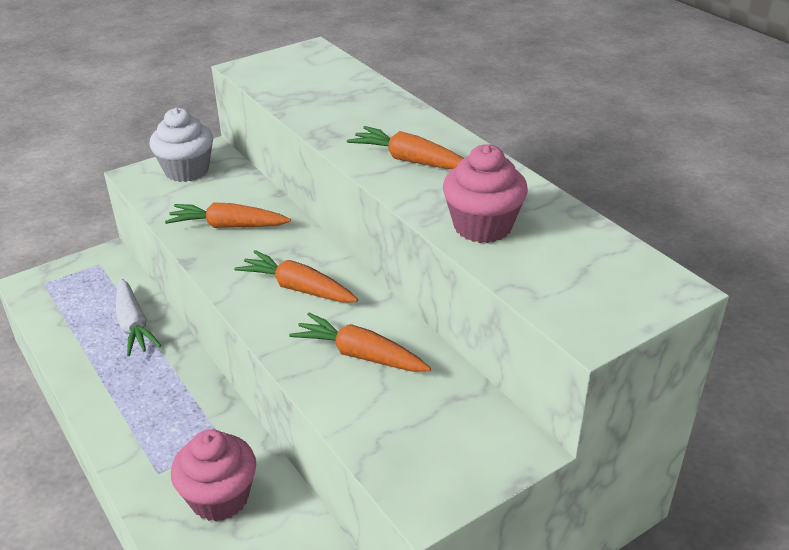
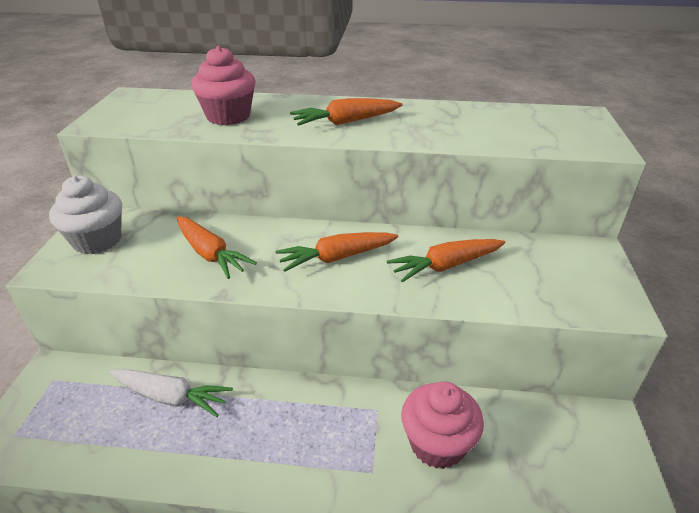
camera: 50 degrees left, 0 degrees up
(228, 226) = (210, 254): orange carrot -> orange carrot turned 90 degrees counterclockwise
(482, 226) = (459, 132): pink cupcake -> pink cupcake (228, 116)

